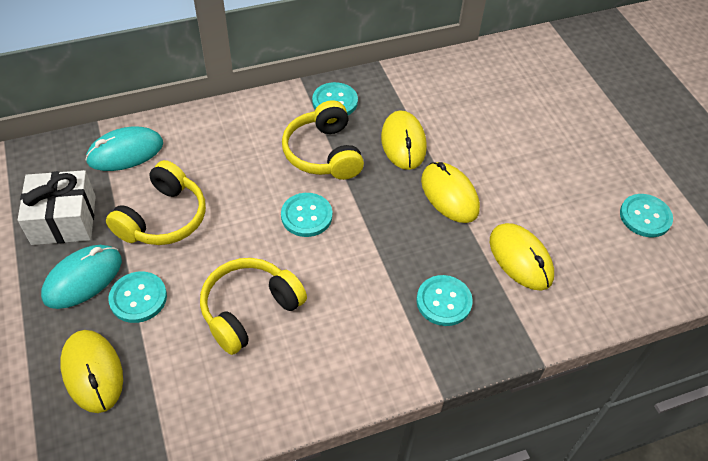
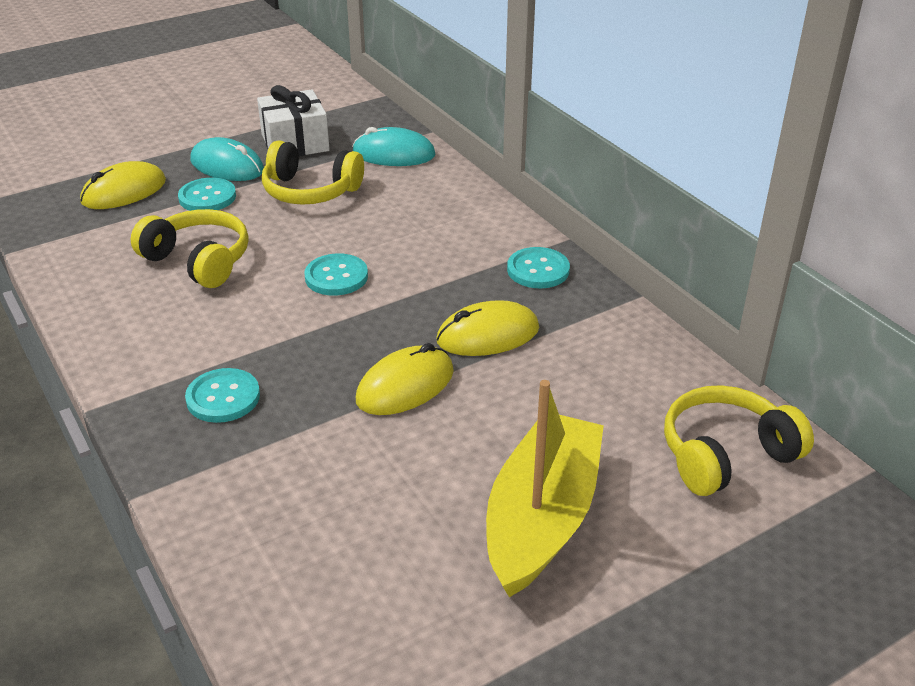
camera: 80 degrees right, 15 degrees down
(125, 152) = (393, 154): turquoise mouse -> turquoise mouse turned 45 degrees counterclockwise
(323, 153) = (442, 274): yellow headphones -> yellow headphones (725, 454)
(520, 258) = (305, 464): yellow mouse -> none
(576, 153) = (542, 518): none -> yellow boat
(645, 217) = (425, 614): turquoise button -> none

